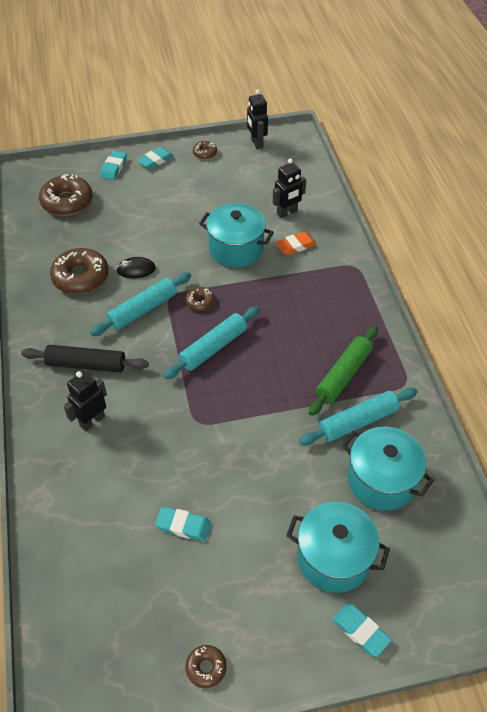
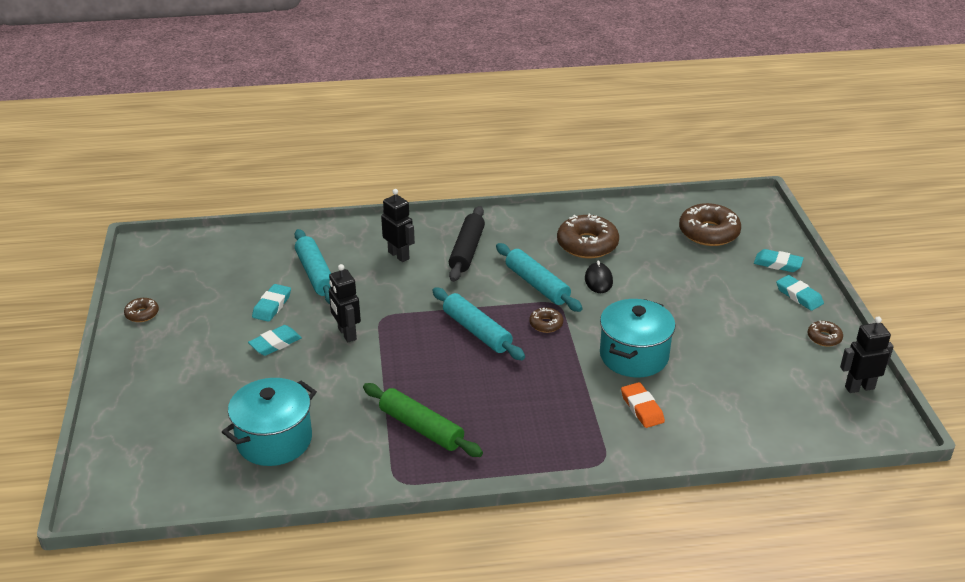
camera: 95 degrees right, 15 degrees down
(287, 213) = (707, 406): black robot -> black robot (346, 334)
(334, 558) = (203, 395): turquoise pot -> none
(358, 422) = (353, 432): turquoise rolling pin -> turquoise rolling pin (315, 274)
(360, 631) = (128, 404): turquoise eraser -> turquoise eraser (275, 343)

